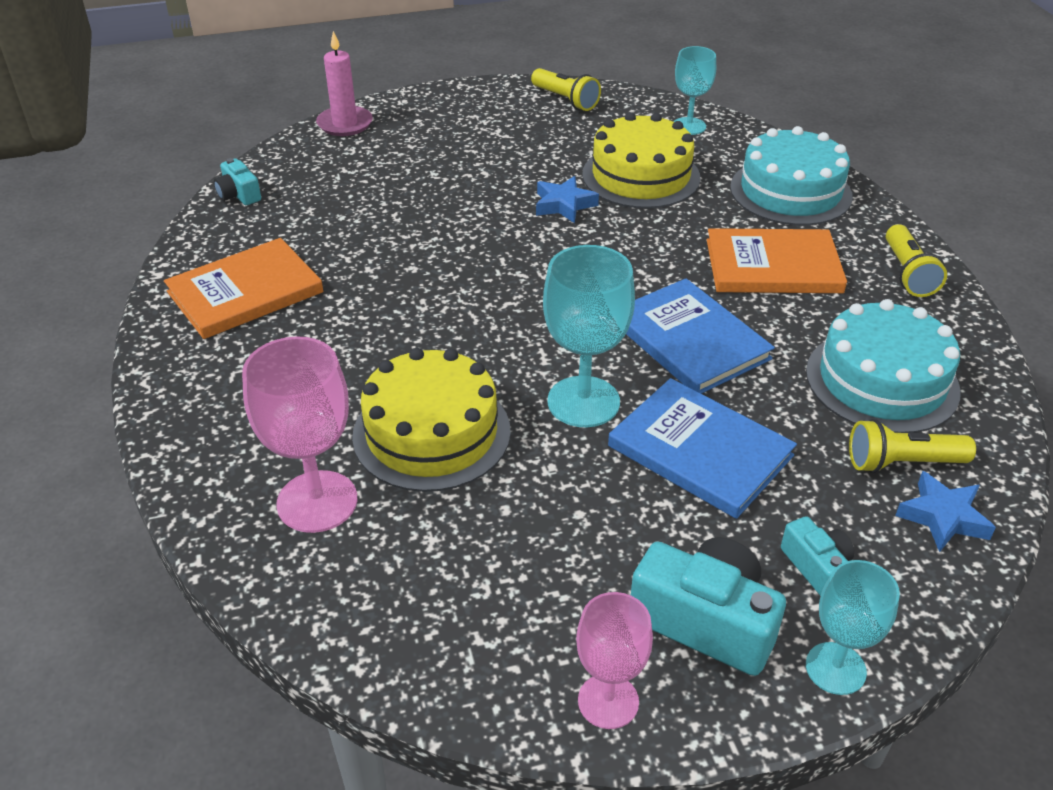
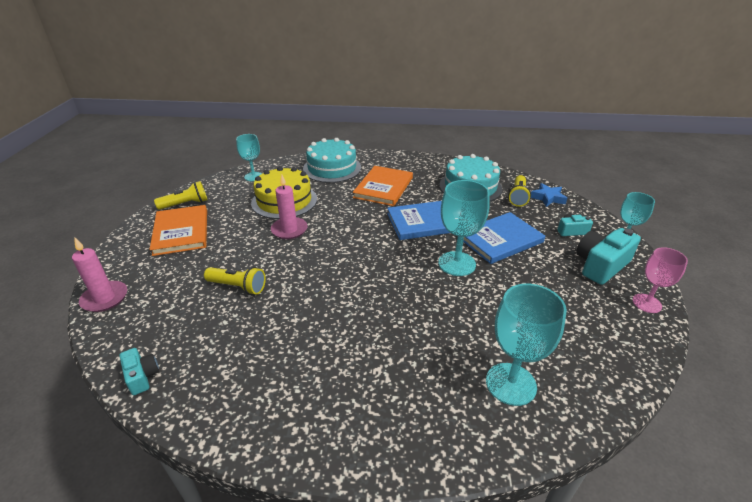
camera: 70 degrees left, 5 degrees down
(239, 195) = (142, 376): turquoise camera -> turquoise camera turned 105 degrees counterclockwise
(245, 292) = (278, 390): orange book -> orange book (181, 232)
(317, 501) = (511, 384): pink goblet -> turquoise goblet
(431, 433) = (464, 322): yellow cake -> none
(564, 205) = (289, 230): blue star -> pink candle
(907, 273) = (407, 162): yellow flashlight -> yellow flashlight (238, 287)

